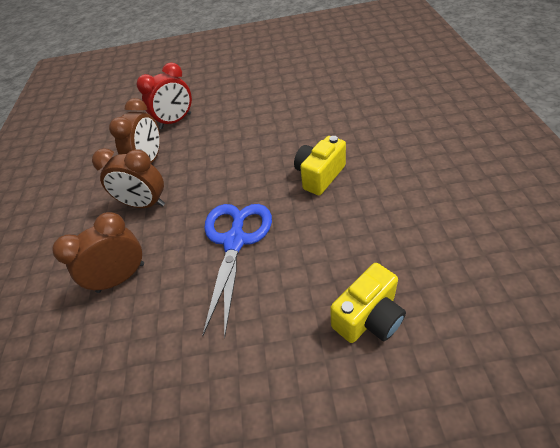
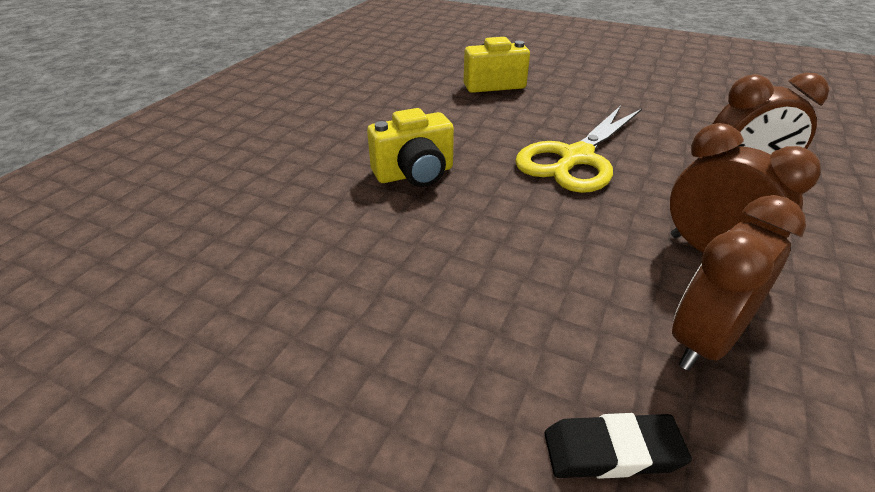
camera: 155 degrees left, 10 degrees down
(175, 121) = (612, 451): red clock -> black eraser
(235, 241) = (576, 158): blue scissors -> yellow scissors

